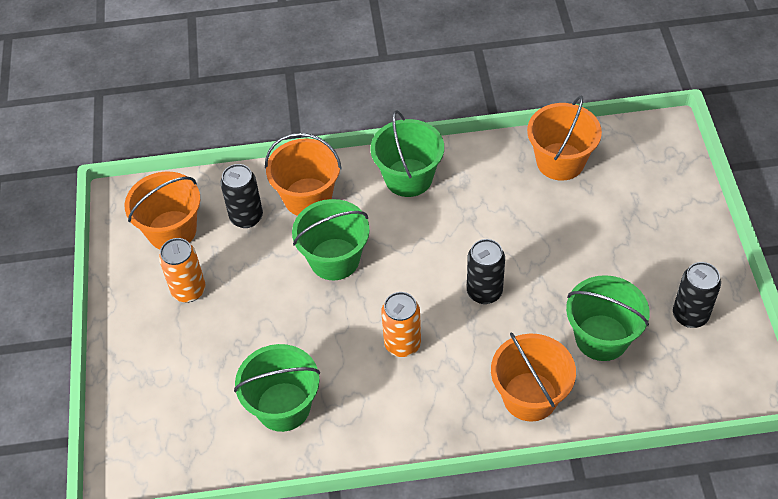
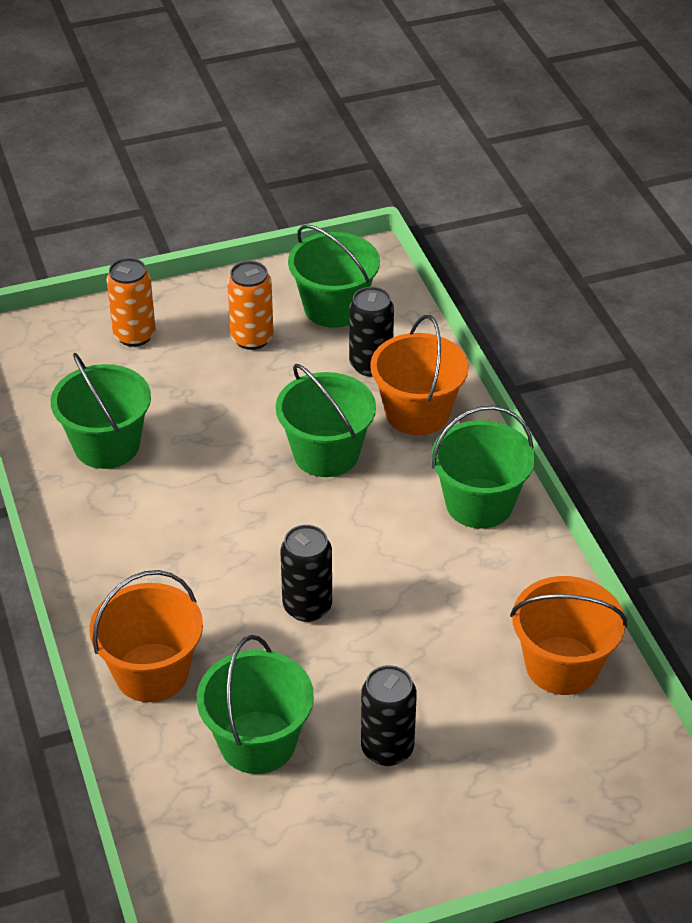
camera: 75 degrees right, 10 degrees down
(172, 230) = (334, 307): orange bucket -> green bucket
(402, 344) = (210, 536): orange can -> orange can (134, 335)
(690, 315) = (316, 846): black can -> black can (387, 748)

